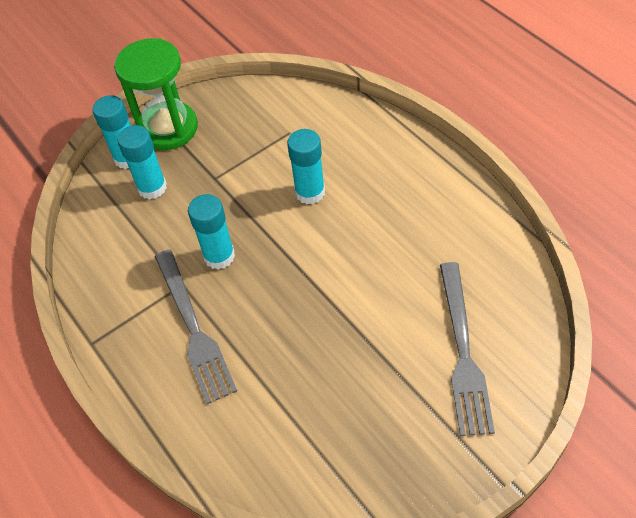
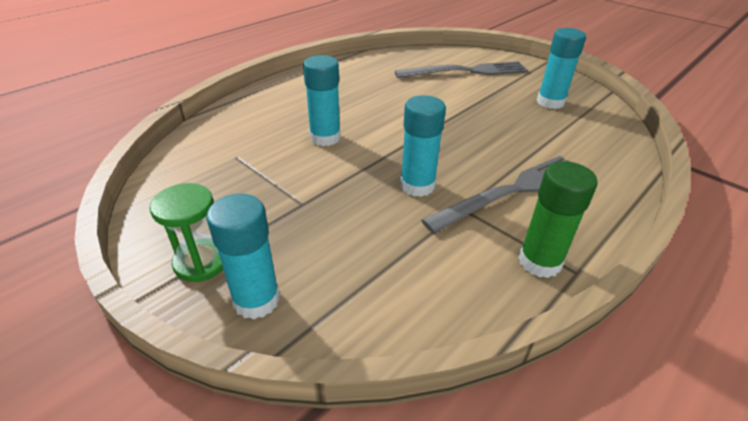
camera: 105 degrees left, 15 degrees down
(108, 321) = (539, 262): none -> green glue stick
(152, 188) = (318, 259): turquoise glue stick -> turquoise glue stick (550, 102)
(168, 128) = (201, 262): green hourglass -> green hourglass, size x0.58

